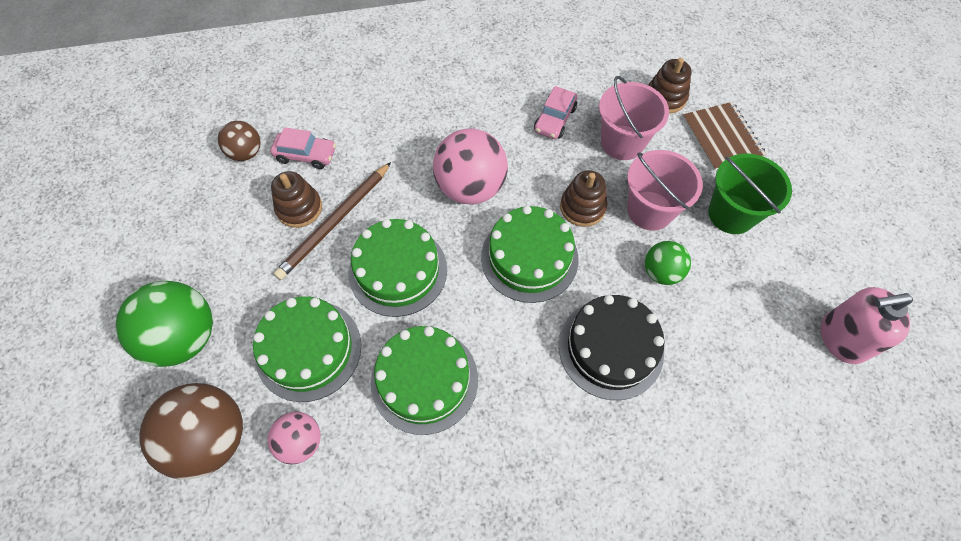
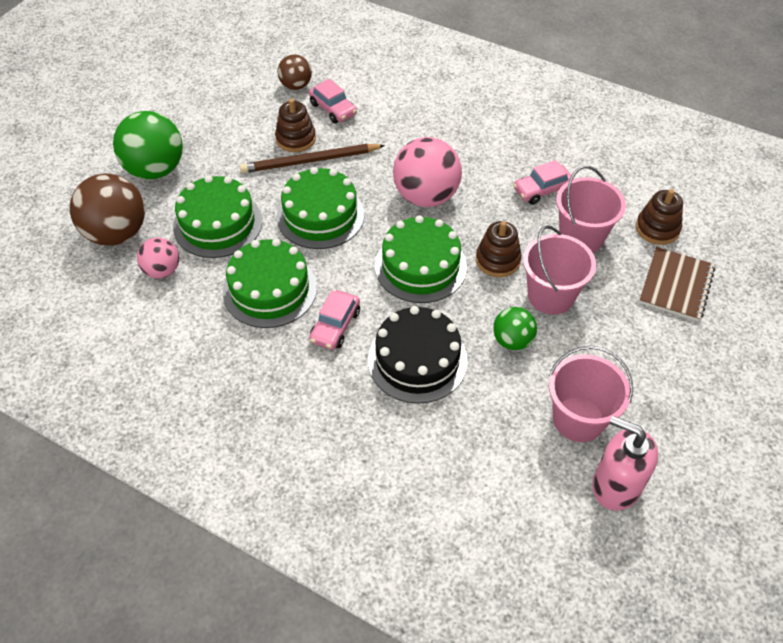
camera: 40 degrees right, 10 degrees down
(516, 370) = (335, 326): none -> pink car
(731, 214) = (619, 341): green bucket -> none
(768, 303) = (578, 419): none -> pink bucket

